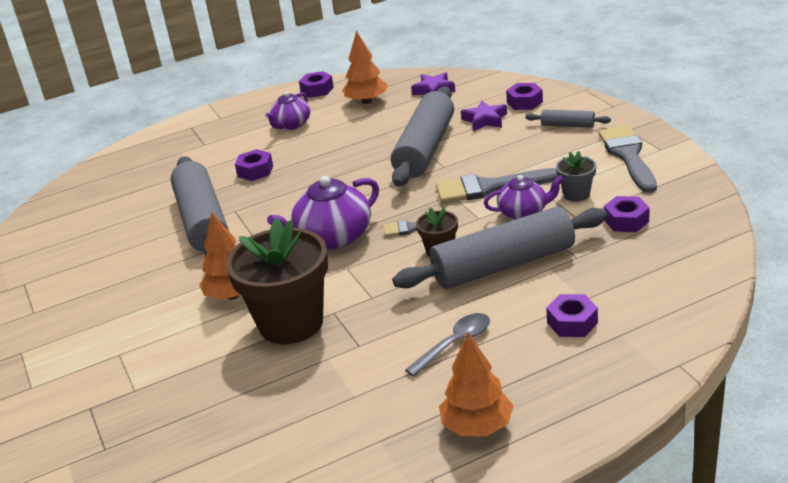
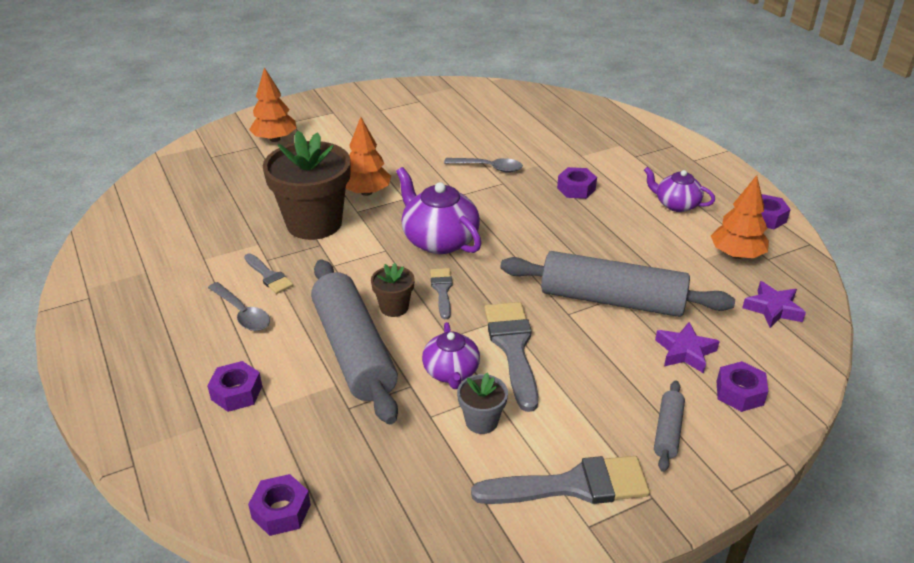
camera: 85 degrees right, 5 degrees up
(202, 221) = (489, 168): grey rolling pin -> grey spoon
(389, 338) = (268, 276): none -> grey brush
(477, 426) = (129, 323): orange tree -> orange tree (275, 139)
(626, 221) = (409, 460): purple nut -> purple nut (281, 511)

